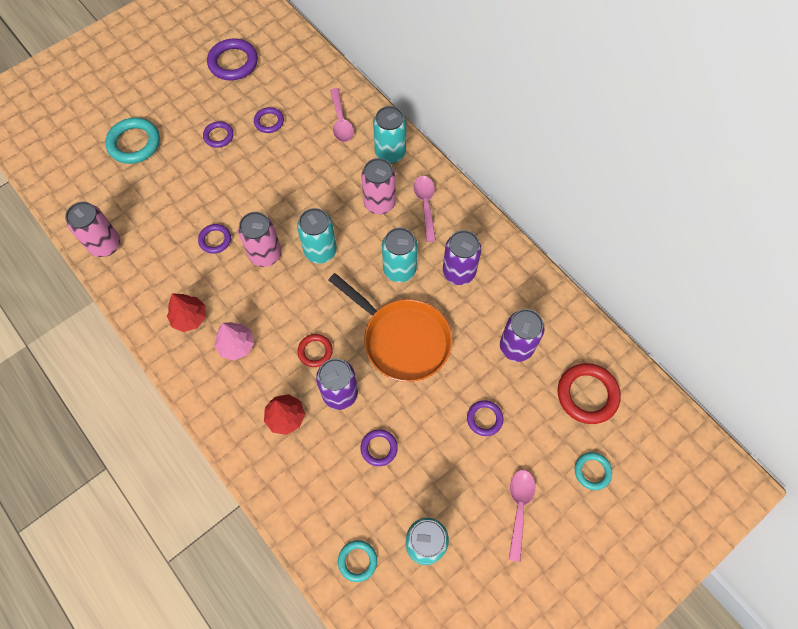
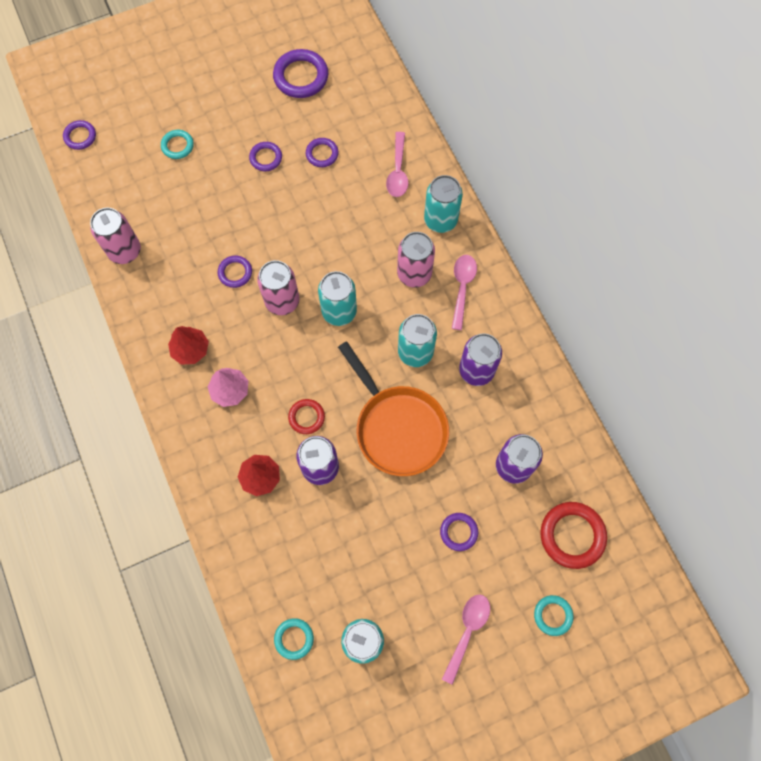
camera: 15 degrees right, 5 degrees up
(134, 143) = (177, 146): turquoise ring -> turquoise ring, size x0.58
(379, 448) = (344, 533): purple ring -> purple ring (80, 136)

